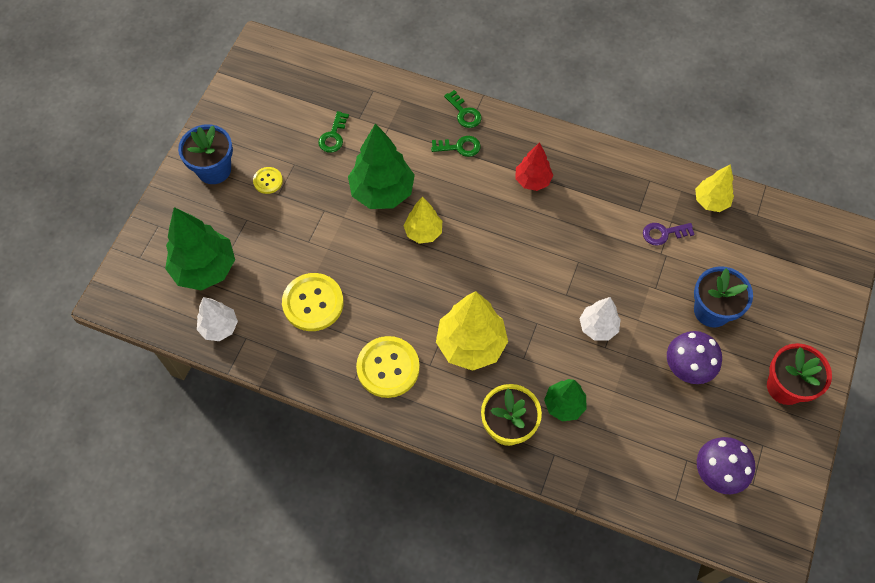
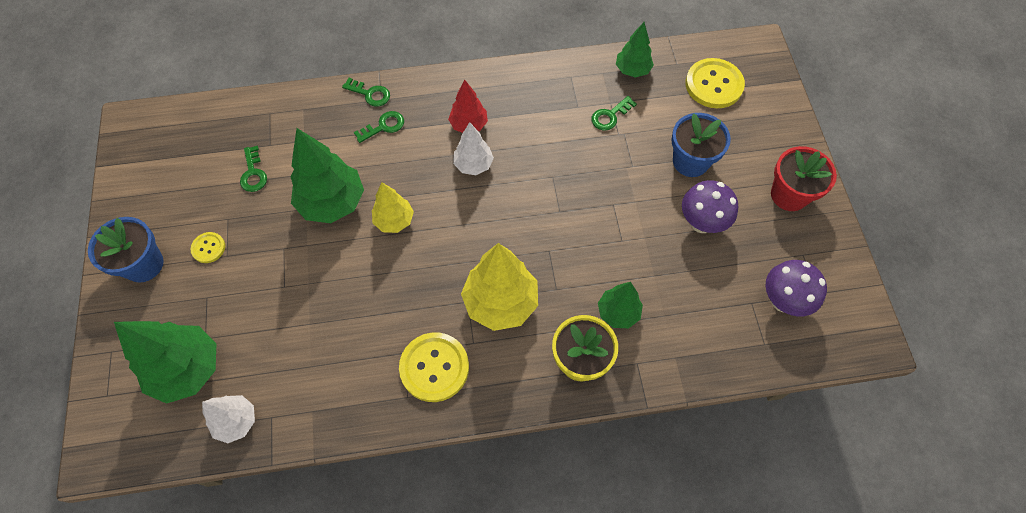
camera: 30 degrees left, 0 degrees up
(313, 303) = (323, 344): yellow button -> yellow button (714, 85)
(598, 327) = (605, 226): white tree -> white tree (473, 165)
(663, 233) = (610, 116): purple key -> green key
(710, 201) = (632, 70): yellow tree -> green tree

